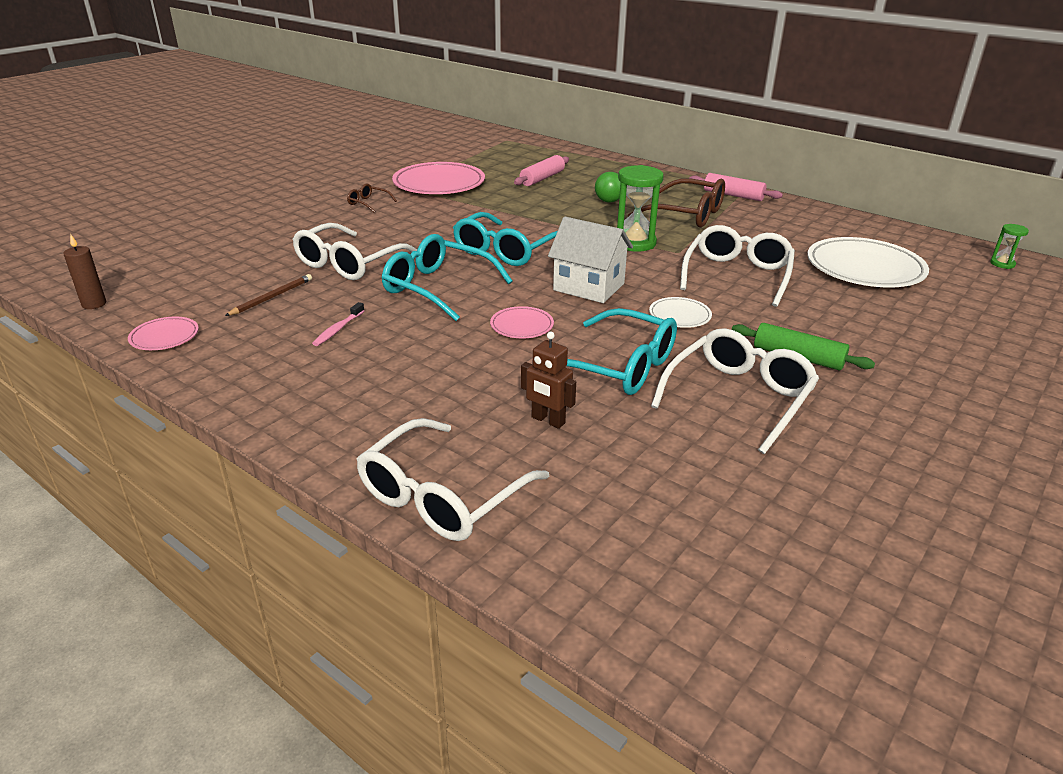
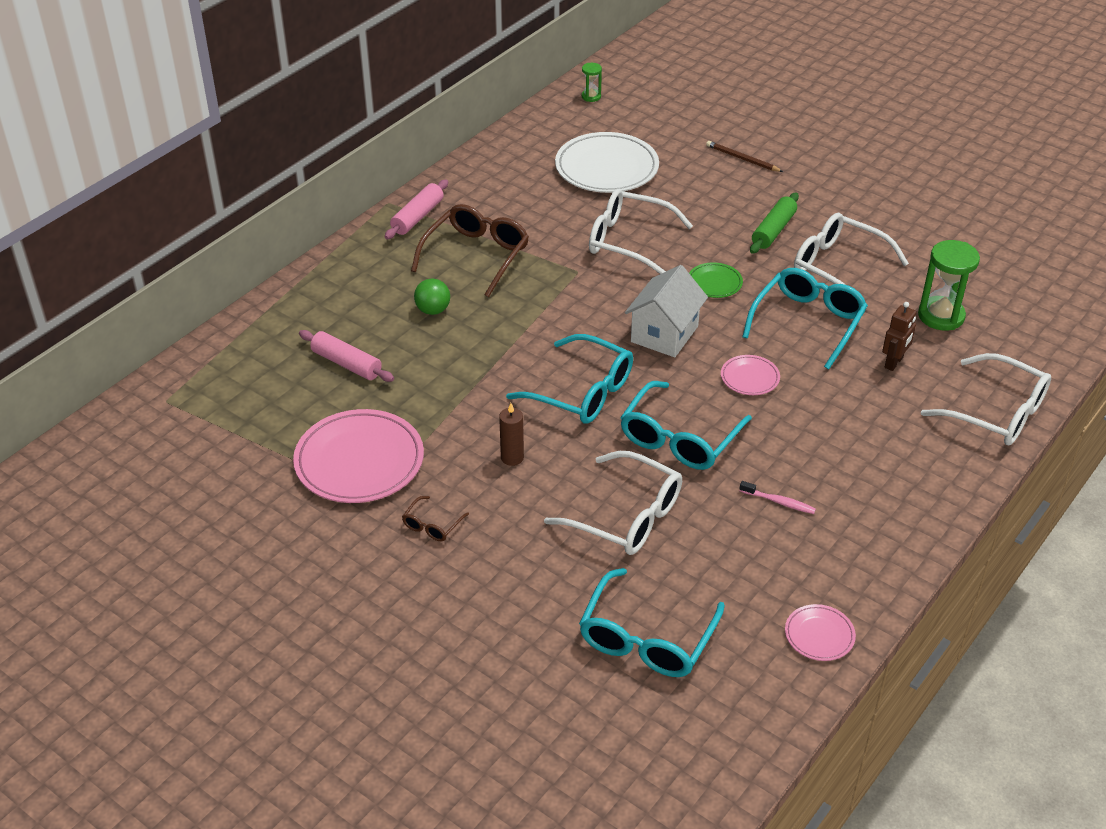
camera: 90 degrees left, 10 degrees up
(94, 304) = (758, 727): brown candle -> brown candle (512, 457)
(216, 267) = (647, 638): none -> turquoise glasses
(272, 297) = (719, 567): brown pencil -> brown pencil (742, 159)
(634, 243) = (556, 298): green hourglass -> green hourglass (941, 316)
(679, 315) = (714, 283): white plate -> green plate

